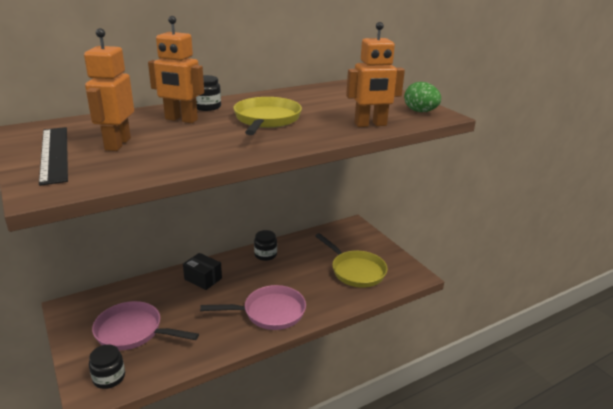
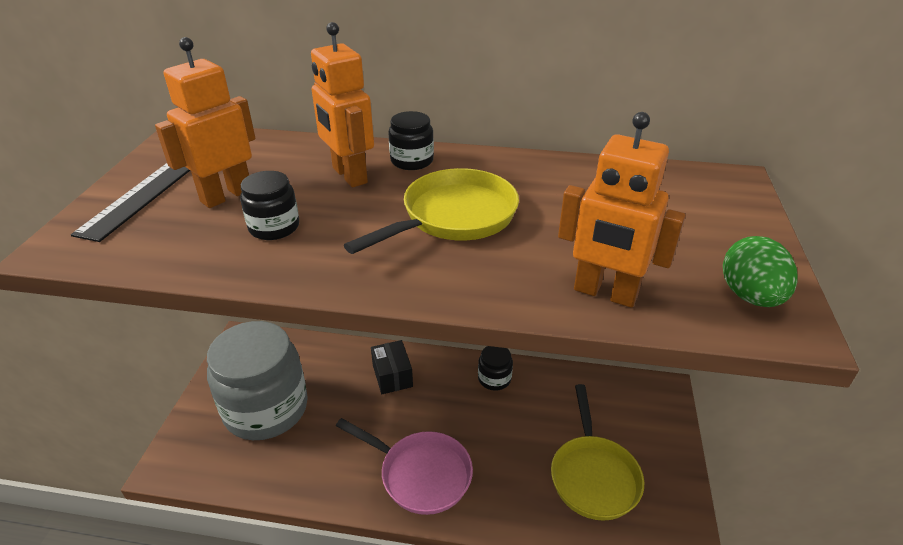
camera: 40 degrees right, 10 degrees up
(109, 377) = (197, 455): black jar -> black jar (274, 227)
(133, 331) = (266, 408): pink pan -> grey jar

